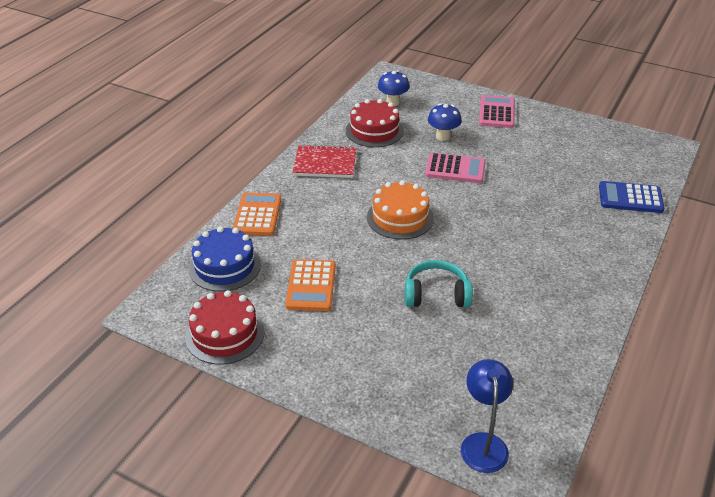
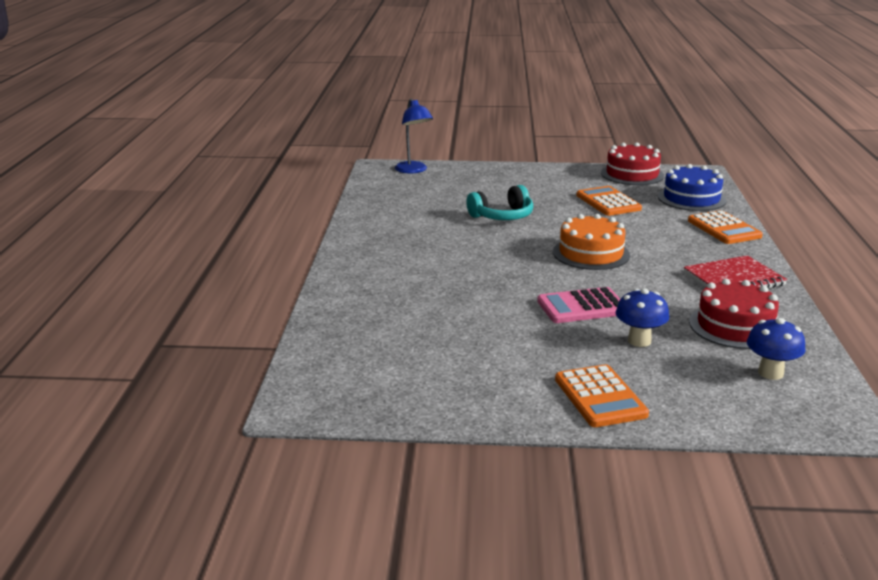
camera: 155 degrees right, 15 degrees down
(496, 112) = (600, 397): pink calculator -> orange calculator
(630, 198) = (345, 323): blue calculator -> none

